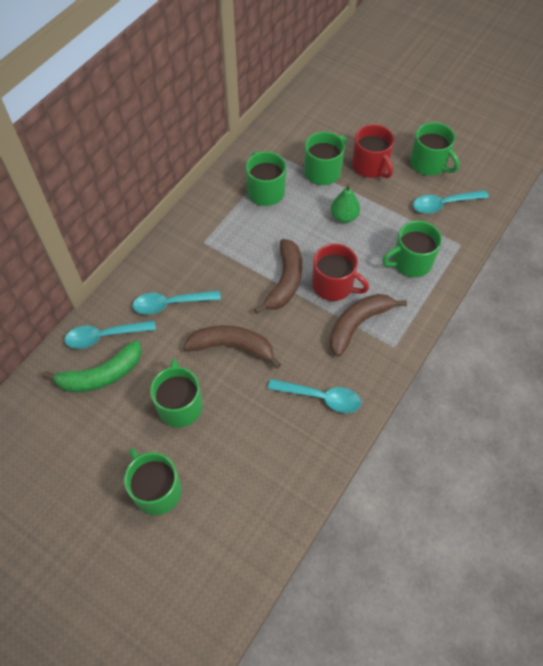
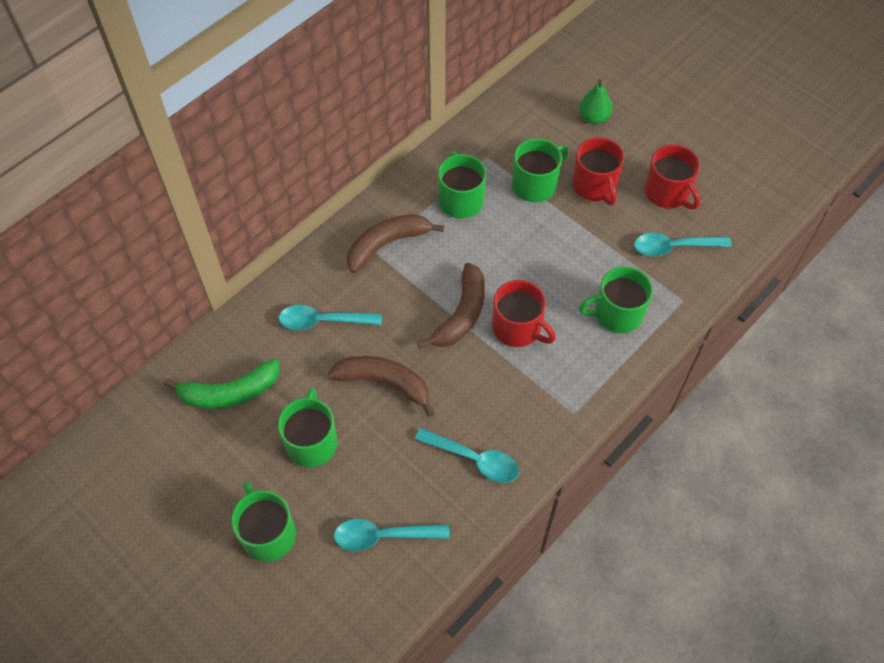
camera: 10 degrees right, 0 degrees up
(104, 336) = (241, 348): turquoise spoon -> turquoise spoon (383, 536)
(344, 217) = (548, 245): green pear -> green pear (593, 118)
(358, 324) = (537, 379): brown banana -> brown banana (387, 244)
(429, 164) = (667, 193): green mug -> red mug

